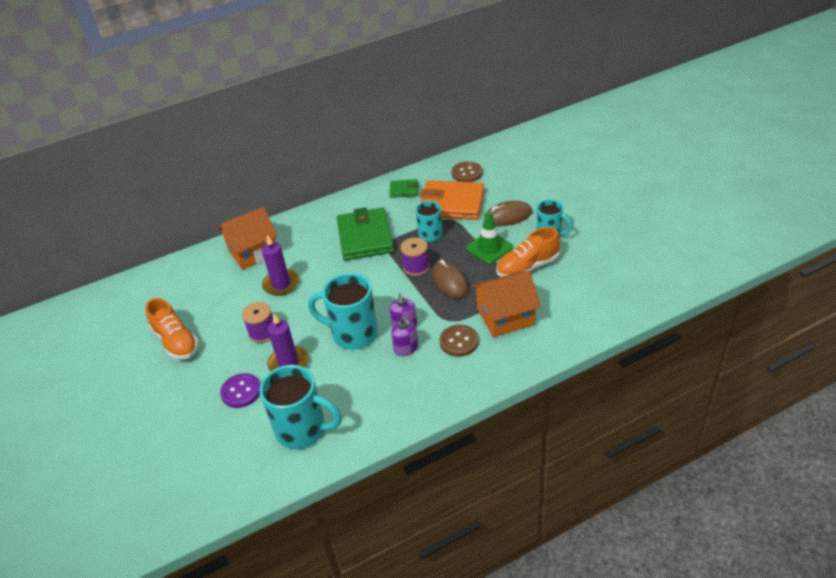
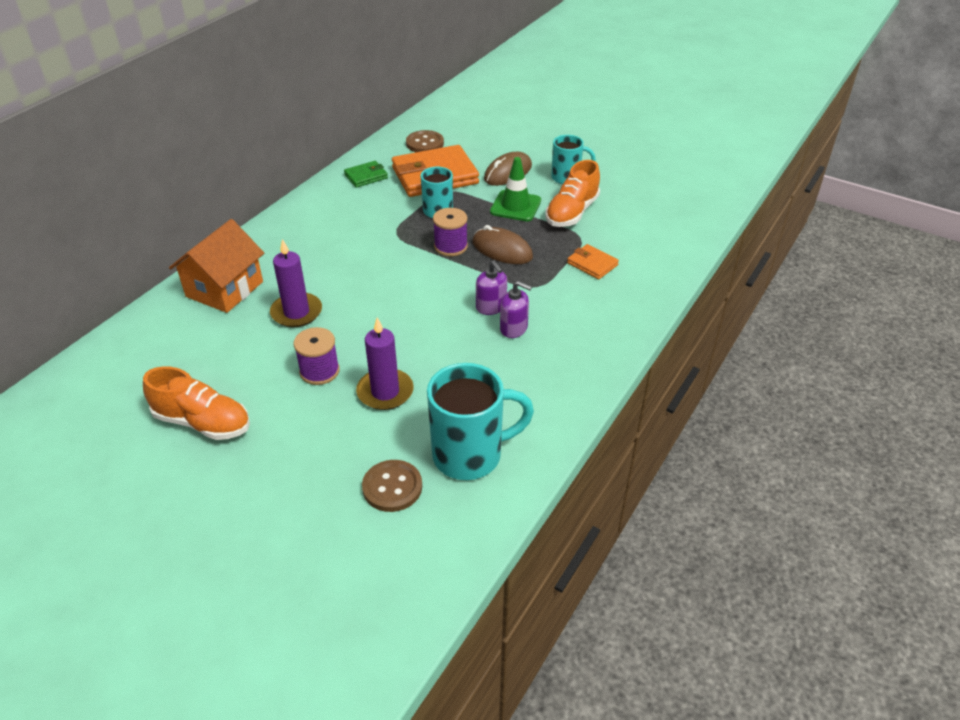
camera: 35 degrees left, 0 degrees up
(241, 391) = (350, 445): purple button -> none
(353, 334) = (438, 335): turquoise mug -> none
(365, 237) = (362, 234): green wallet -> none
(459, 342) = (566, 303): brown button -> brown button (392, 487)
(505, 316) = (592, 264): orange house -> orange wallet

